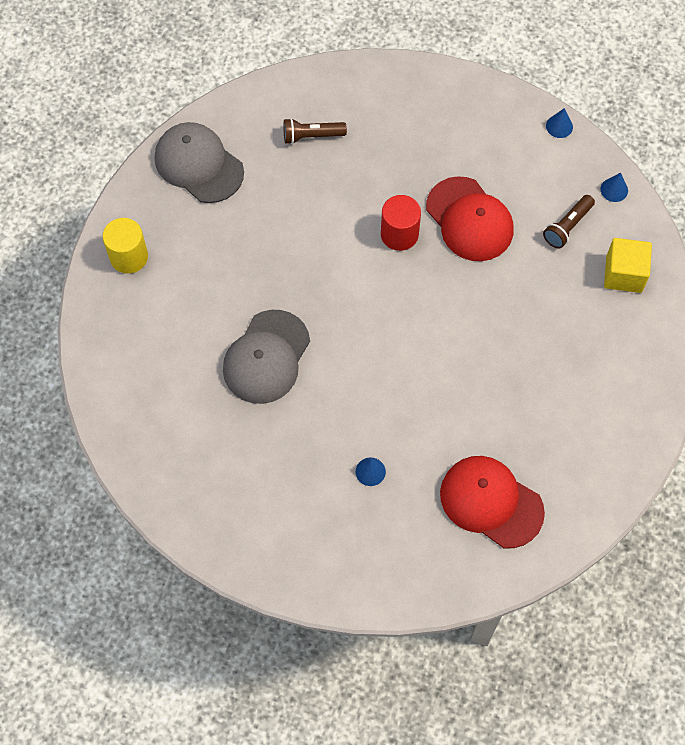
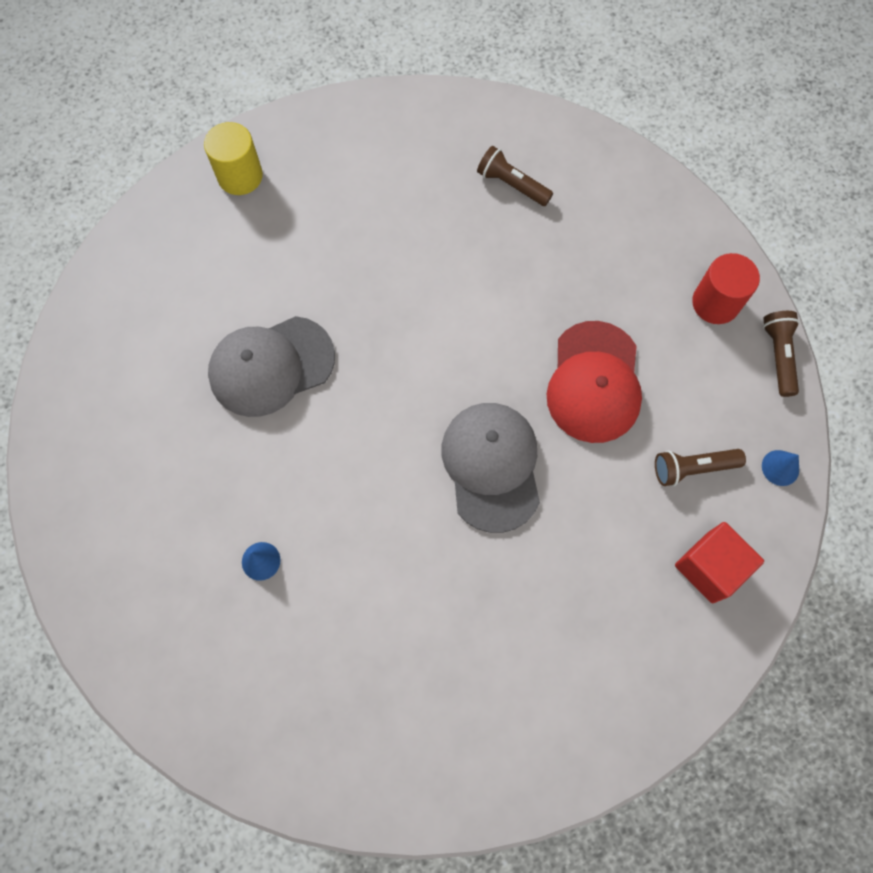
camera: 40 degrees right, 5 degrees up
(198, 164) = (381, 136): grey cap -> grey cap (491, 466)
(399, 234) = (509, 343): red cylinder -> red cylinder (715, 303)
(491, 502) = (347, 696): red cap -> none
(559, 126) = (778, 356): blue cone -> brown flashlight
(624, 274) = (710, 567): yellow cube -> red cube

